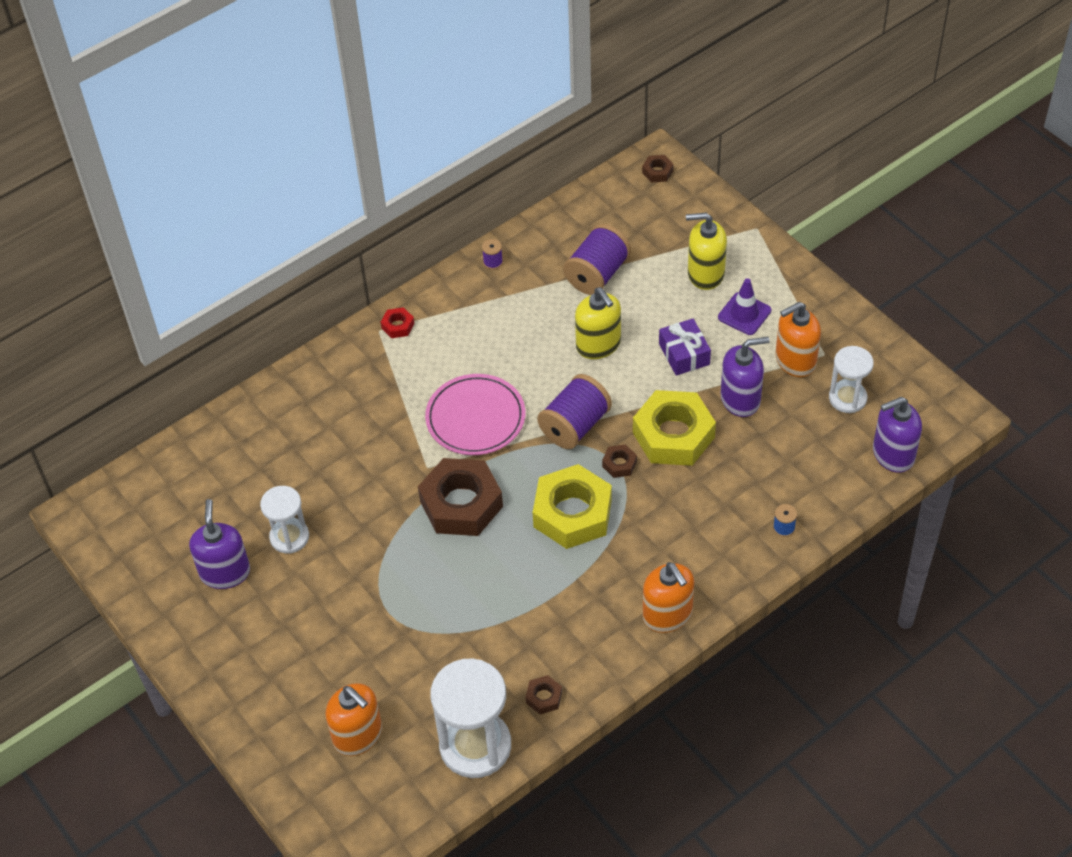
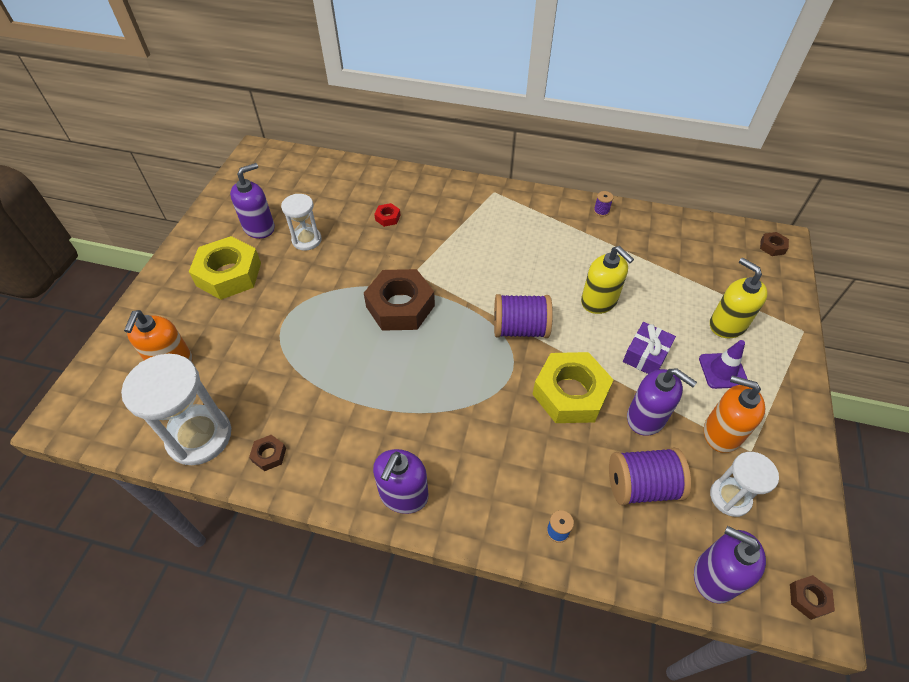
camera: 50 degrees right, 0 degrees up
(398, 326) = (506, 198): red nut -> red nut (388, 218)
(475, 418) = (475, 273): pink plate -> none
(572, 513) = (445, 373): yellow nut -> yellow nut (229, 274)
(597, 274) = (653, 266): purple spool -> purple spool (641, 486)
(598, 345) = (599, 301): yellow soap dispenser -> yellow soap dispenser turned 60 degrees counterclockwise
(619, 464) = (513, 375): brown nut -> brown nut (808, 598)
(667, 615) = (403, 495): orange soap dispenser -> purple soap dispenser

